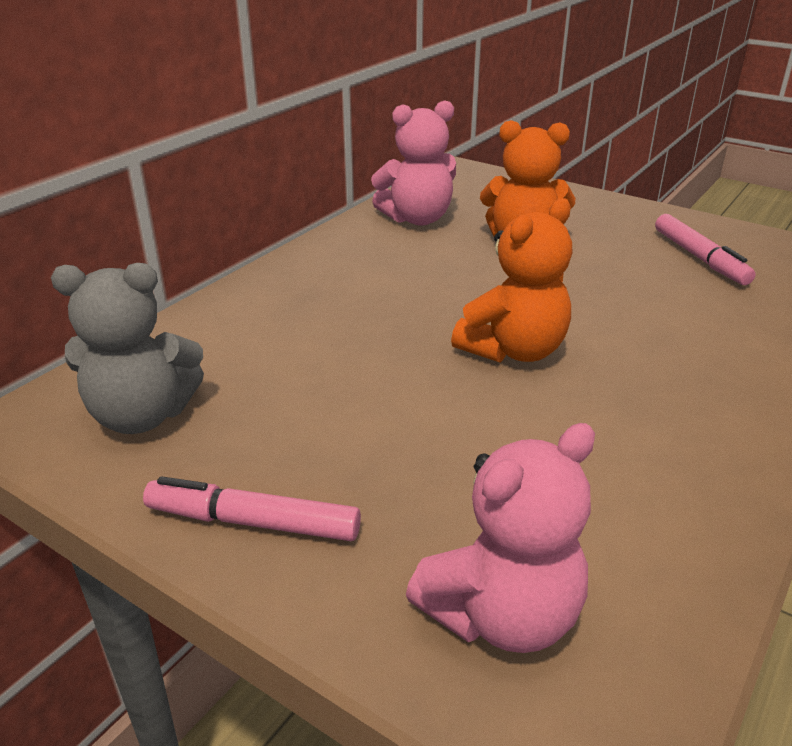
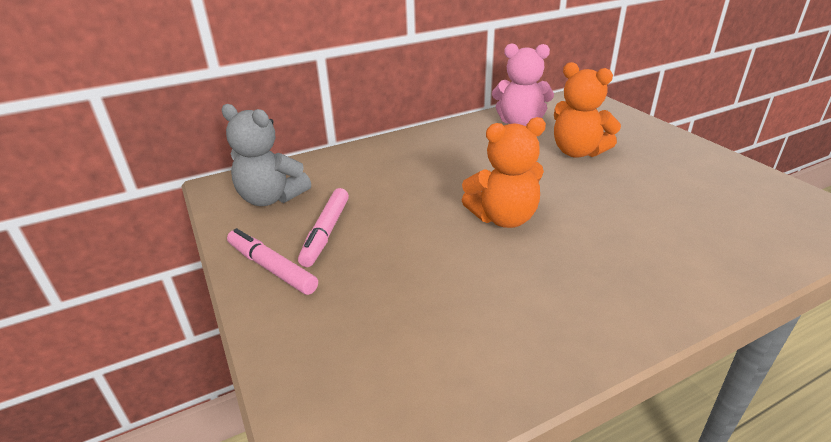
camera: 30 degrees right, 0 degrees up
(502, 615) = (347, 365): pink teddy bear -> none
(699, 258) = (708, 190): pink marker -> pink marker (326, 232)

